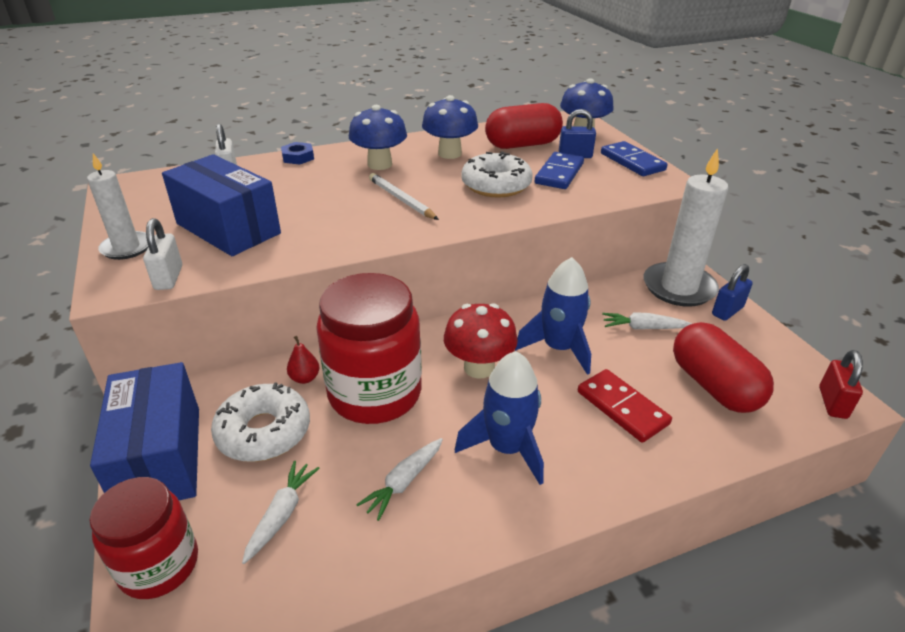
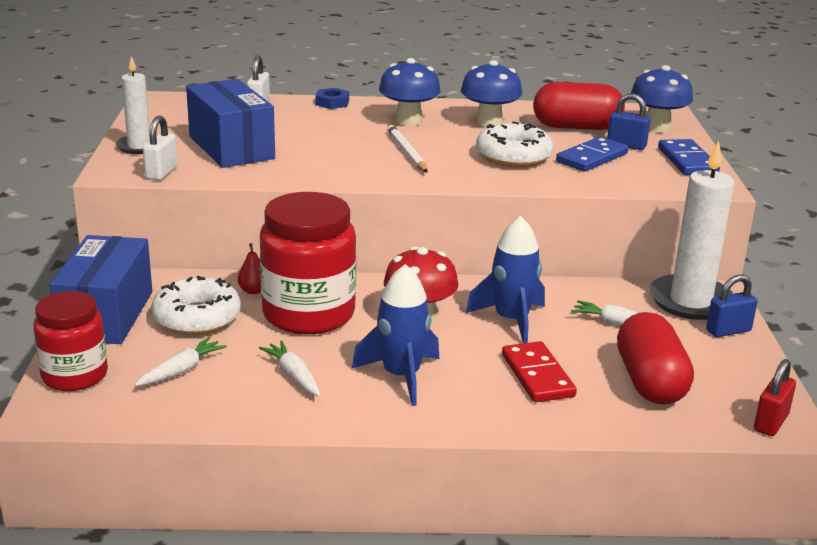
camera: 20 degrees right, 10 degrees down
(404, 482) = (293, 375): white carrot -> white carrot turned 90 degrees clockwise

